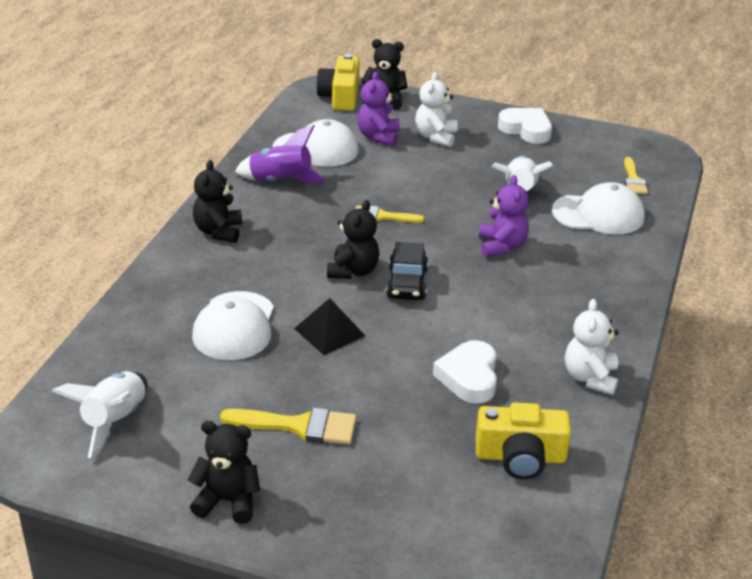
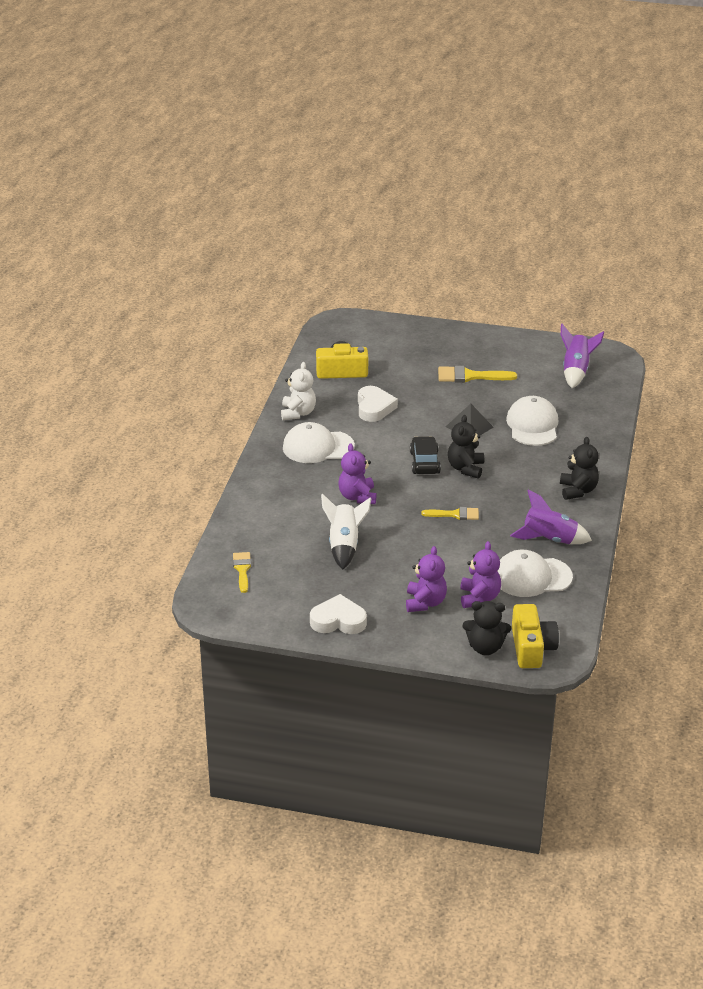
camera: 175 degrees right, 0 degrees up
(114, 421) = (576, 371): white rocket -> purple rocket
(228, 501) = (495, 343): black teddy bear -> none
(435, 137) = (425, 602): white teddy bear -> purple teddy bear
(526, 129) = (338, 620): white heart -> white heart turned 150 degrees clockwise
(598, 214) = (278, 531): white cap -> white cap (318, 447)

